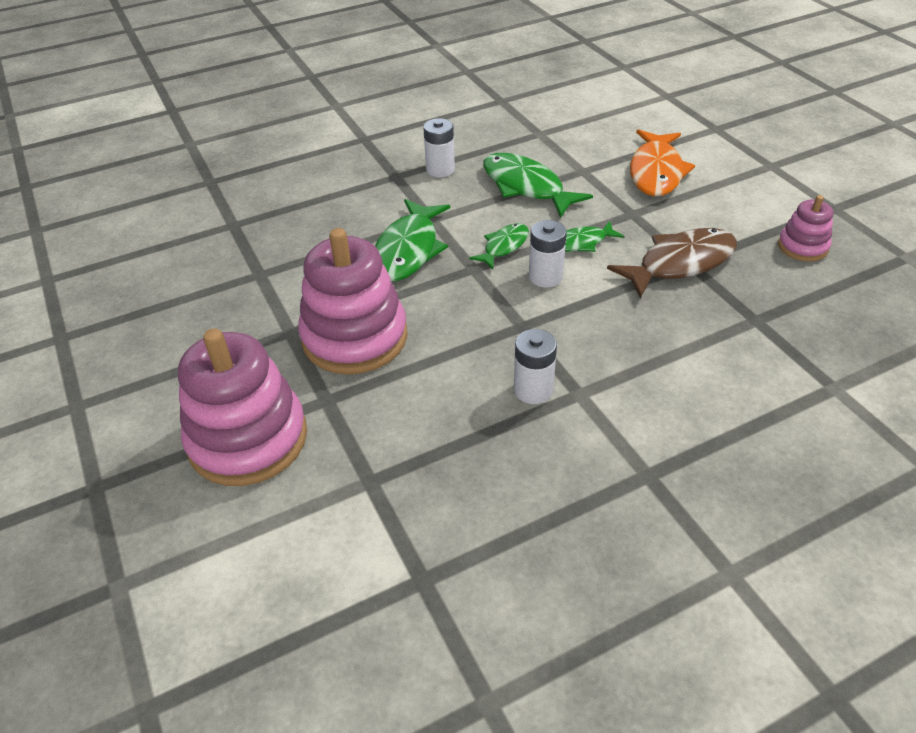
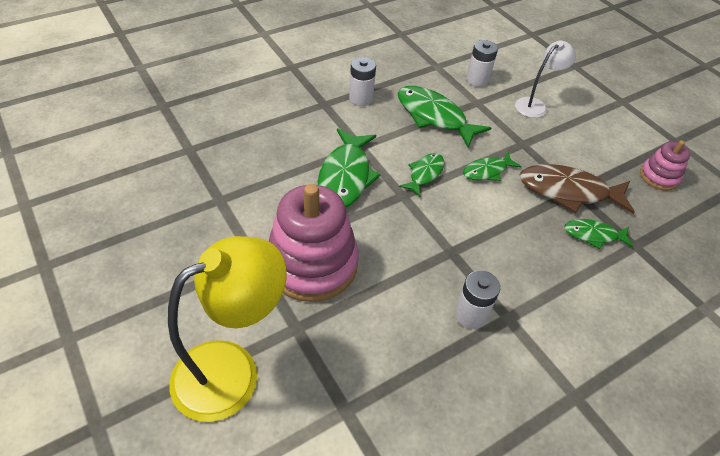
camera: 10 degrees left, 5 degrees up
(248, 439) = (232, 370): pink stacking toy -> yellow lamp
(545, 277) = (463, 204): white battery -> white battery (477, 80)
(656, 172) = (535, 105): orange fish -> white lamp
(680, 263) = (568, 191): brown fish -> brown fish turned 135 degrees counterclockwise
(703, 309) = (593, 235): none -> green fish

